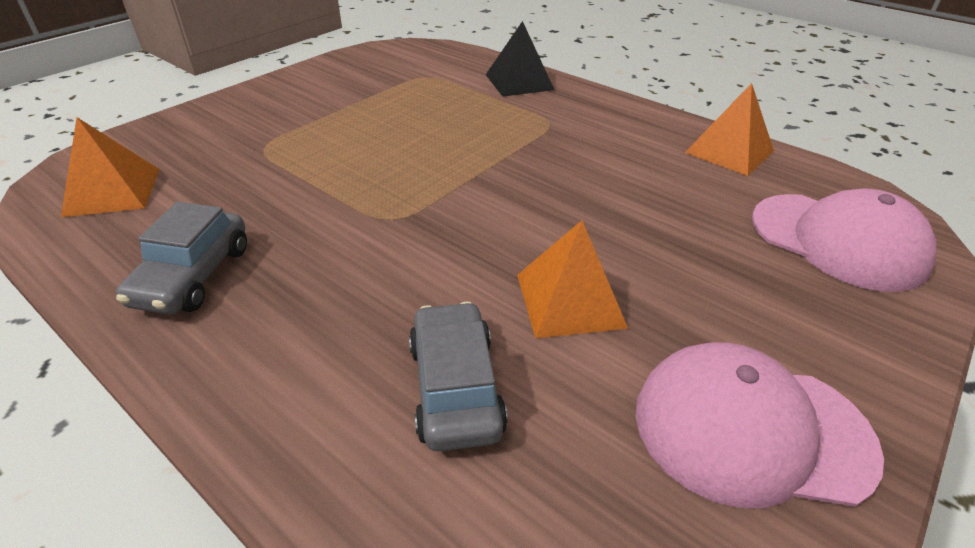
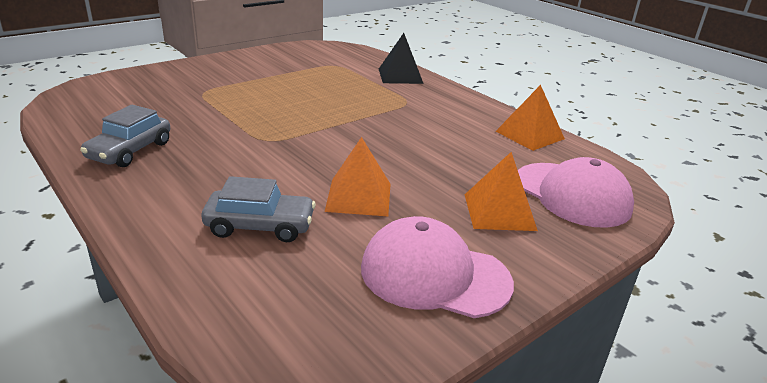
camera: 10 degrees right, 10 degrees down
(113, 191) = (100, 103): orange pyramid -> orange pyramid (499, 212)
(455, 387) = (260, 226): grey car -> grey car turned 90 degrees clockwise

